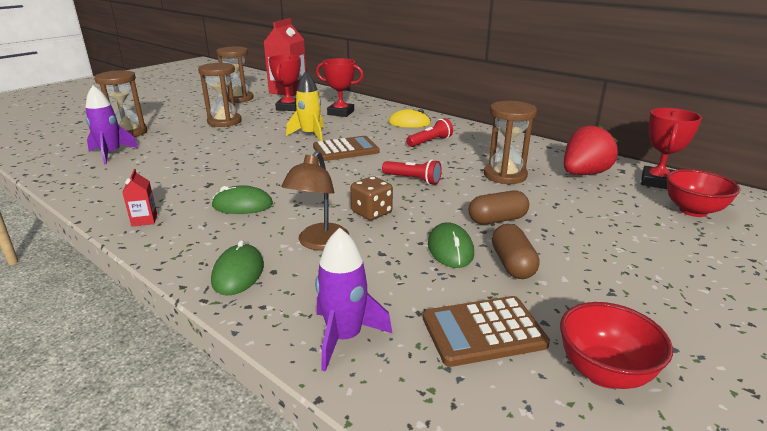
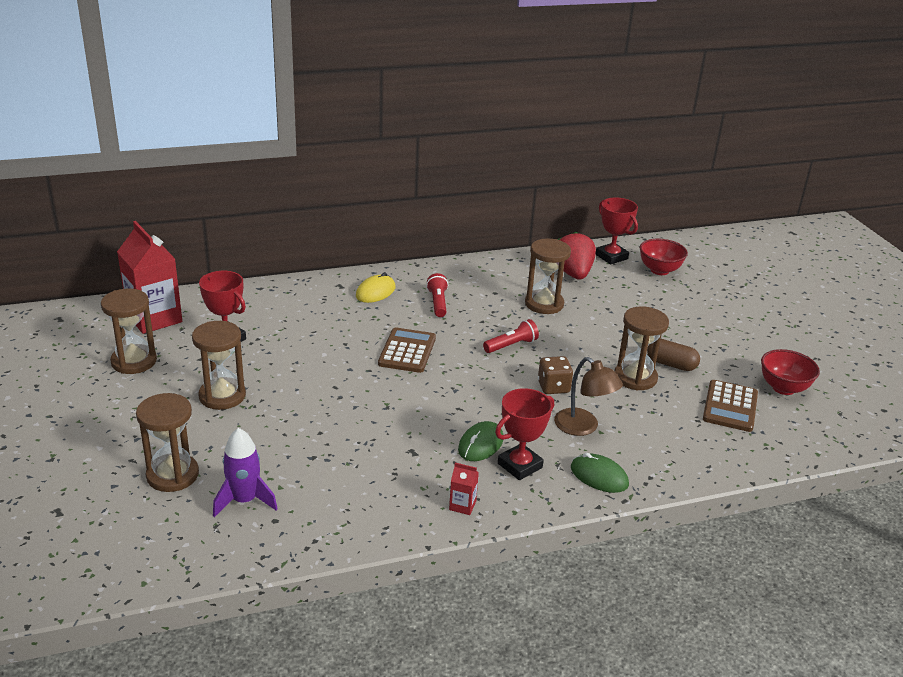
camera: 60 degrees left, 5 degrees up
(310, 135) = (340, 356): yellow rocket -> none
(341, 113) = (292, 315): red trophy -> red trophy (519, 465)
(344, 337) = (705, 456): purple rocket -> none
(450, 249) = (635, 378): green mouse -> brown hourglass
(497, 220) = (611, 342): brown capsule -> none

